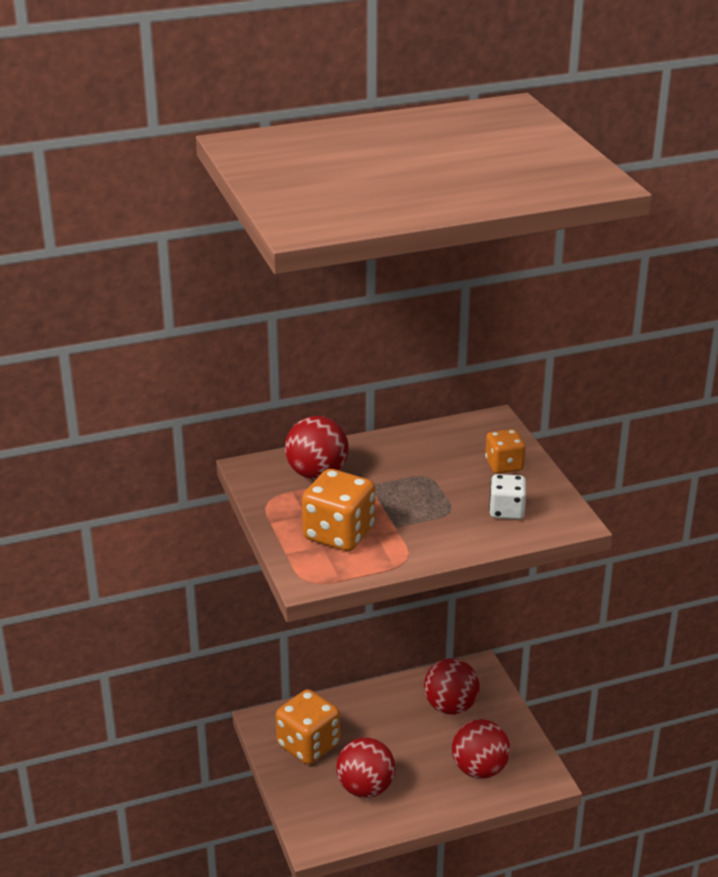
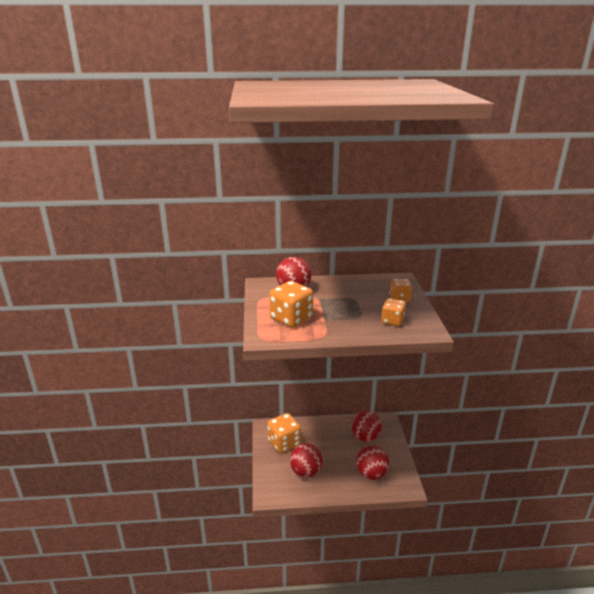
camera: 15 degrees right, 5 degrees down
(506, 511) = (392, 321): white dice -> orange dice

